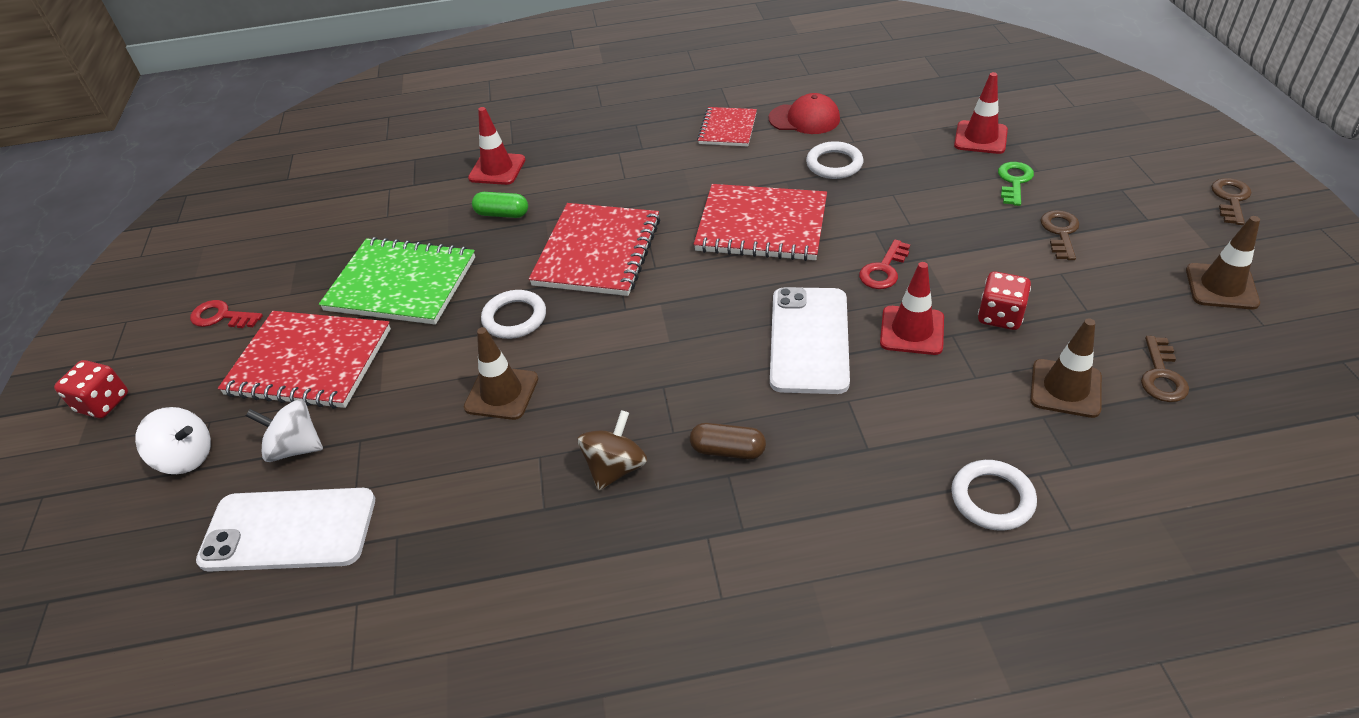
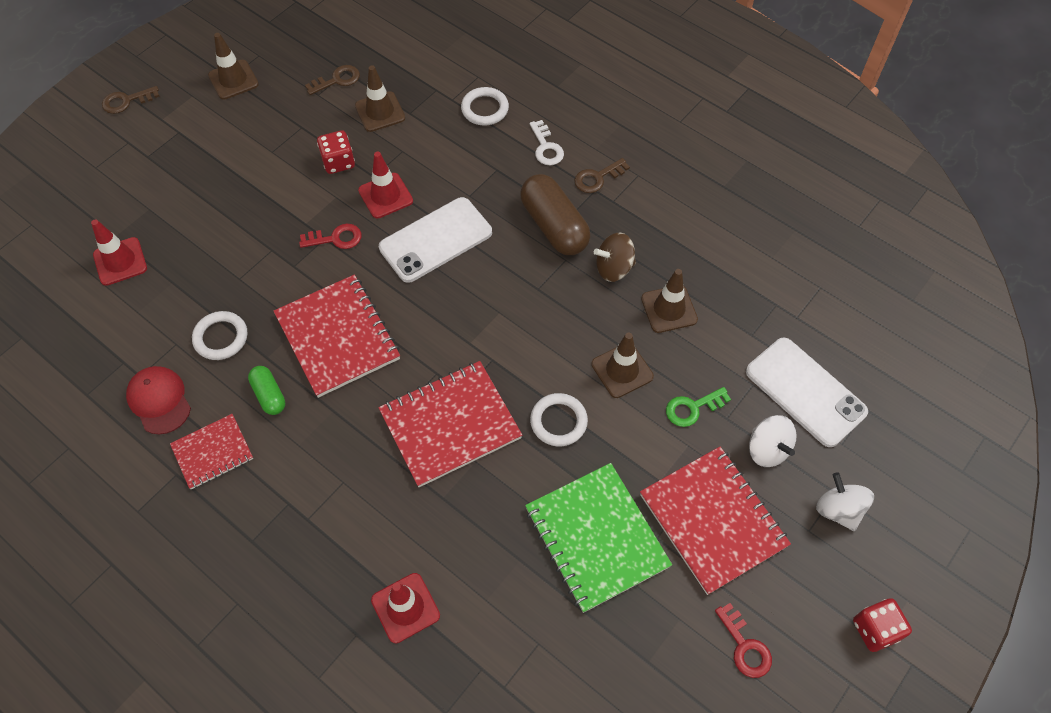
camera: 135 degrees left, 15 degrees up
(502, 214) = (461, 540): green capsule -> green capsule (269, 395)
(513, 481) = (669, 309): none -> brown traffic cone
(728, 450) = (554, 226): brown capsule -> brown capsule, size x1.89
(862, 523) = (546, 147): none -> white key
(1014, 181) = (174, 216): green key -> green key (692, 408)
(1060, 232) = (225, 168): brown key -> brown key (597, 178)

